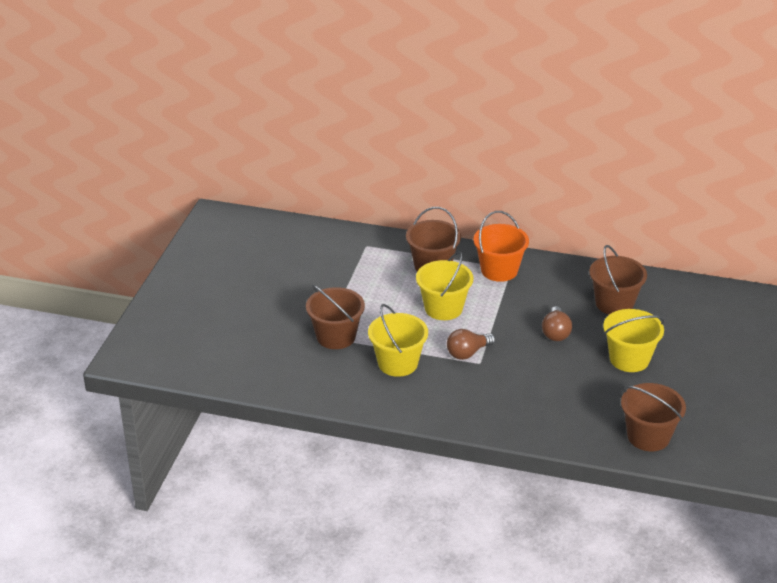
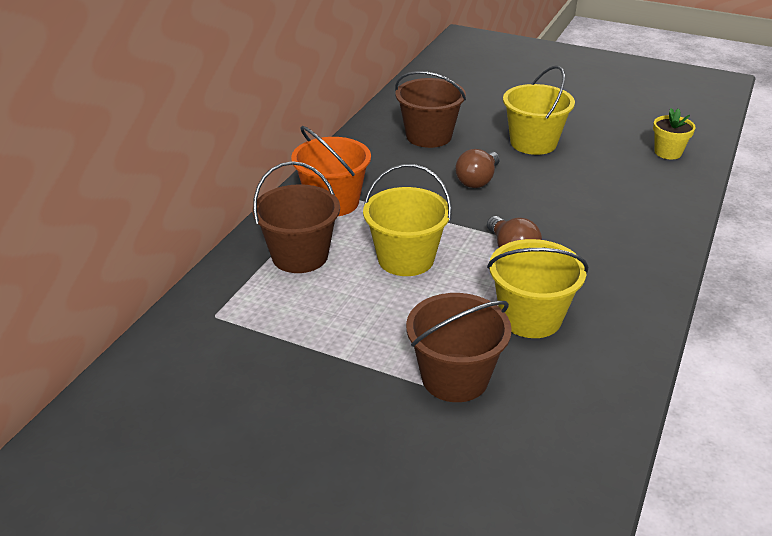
camera: 80 degrees left, 0 degrees up
(555, 333) = (477, 180): brown light bulb -> brown light bulb turned 105 degrees clockwise
(648, 436) = (668, 152): brown bucket -> yellow flower pot

